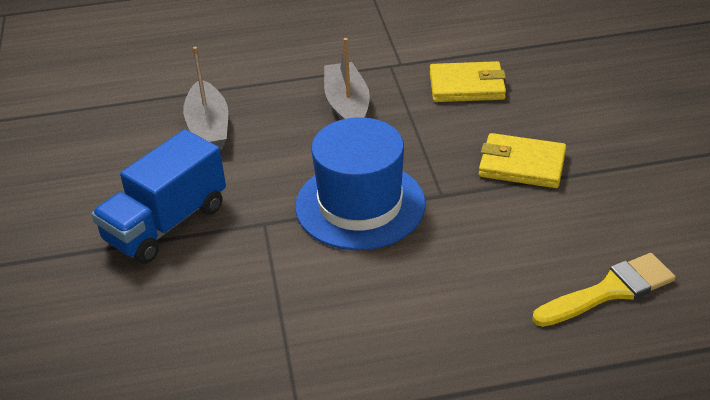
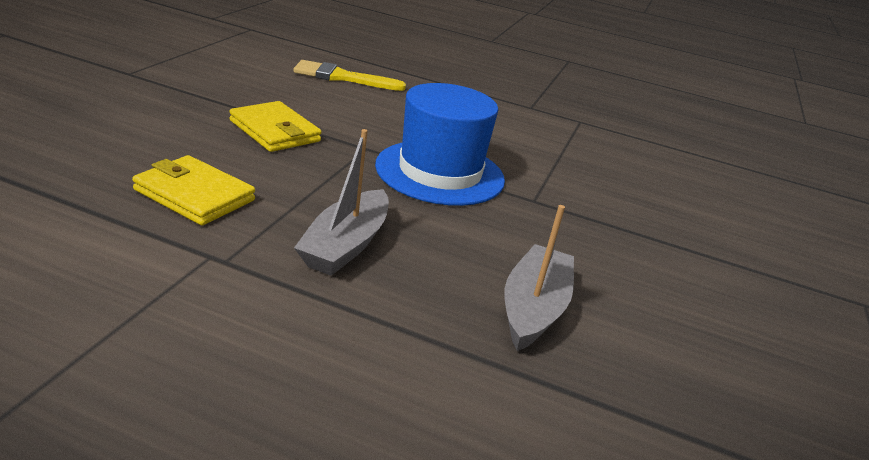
camera: 155 degrees left, 10 degrees down
(166, 224) = (628, 240): blue truck -> none

